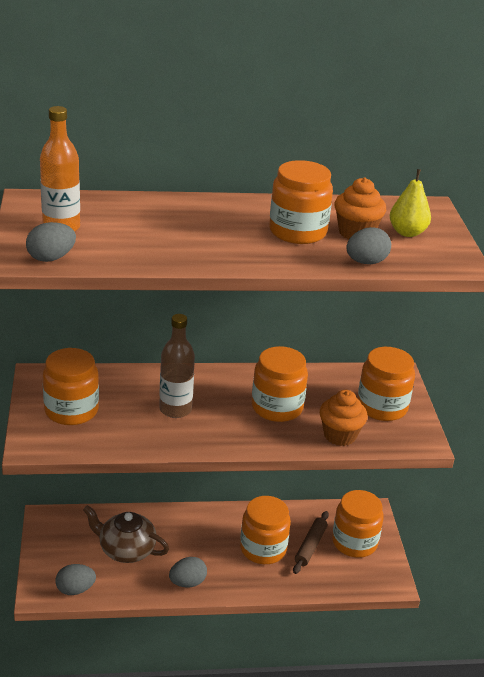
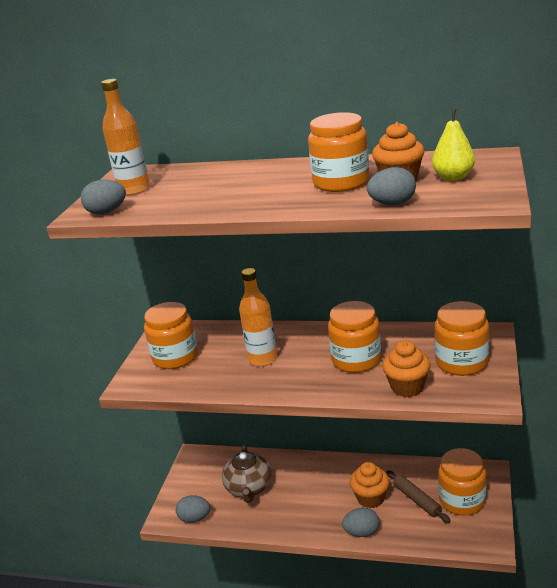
camera: 25 degrees right, 5 degrees down
(126, 550) = (249, 488): brown teapot -> brown teapot turned 135 degrees counterclockwise
(175, 409) = (262, 359): brown bottle -> orange bottle
(187, 582) = (291, 522): grey egg -> grey egg (362, 532)
(263, 549) = (370, 498): orange jar -> orange cupcake
(310, 546) = (417, 500): brown rolling pin -> brown rolling pin turned 75 degrees counterclockwise

